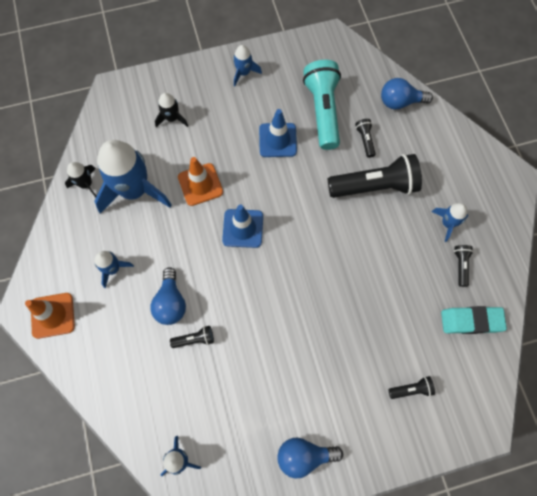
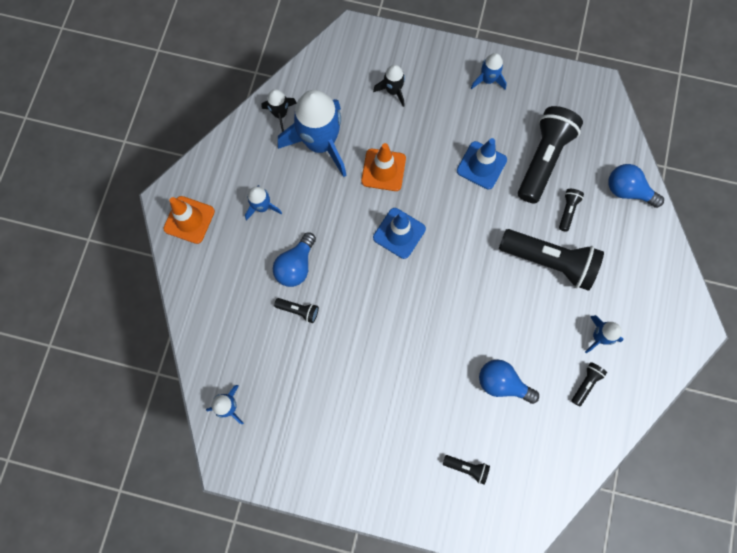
camera: 30 degrees right, 5 degrees up
(304, 455) = (336, 467): blue light bulb -> blue light bulb (502, 383)
(323, 111) = (543, 159): turquoise flashlight -> black flashlight
(471, 321) = (562, 440): turquoise eraser -> none

